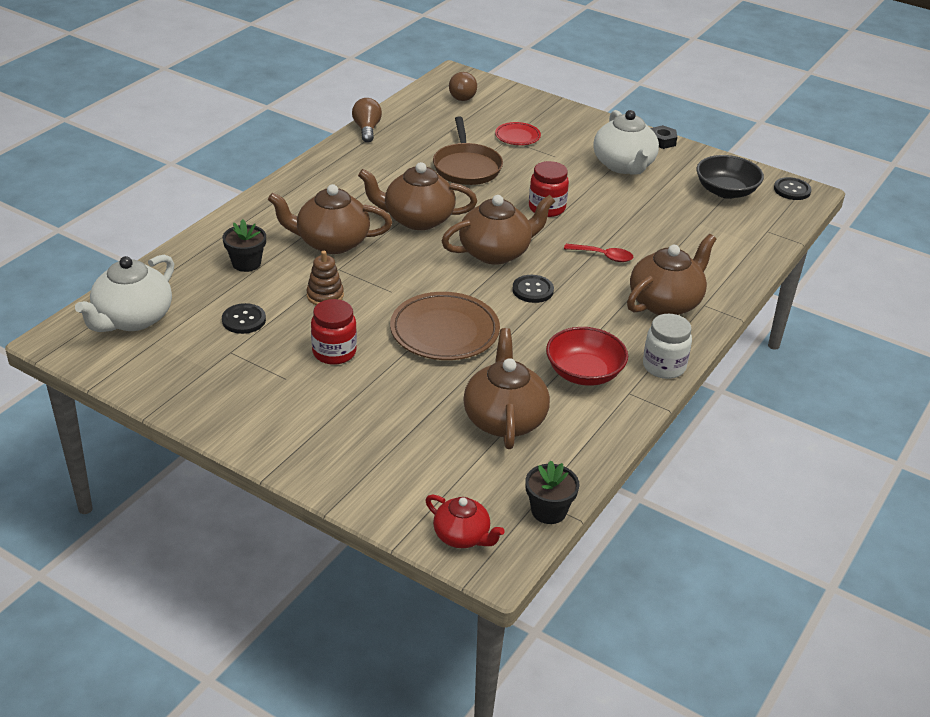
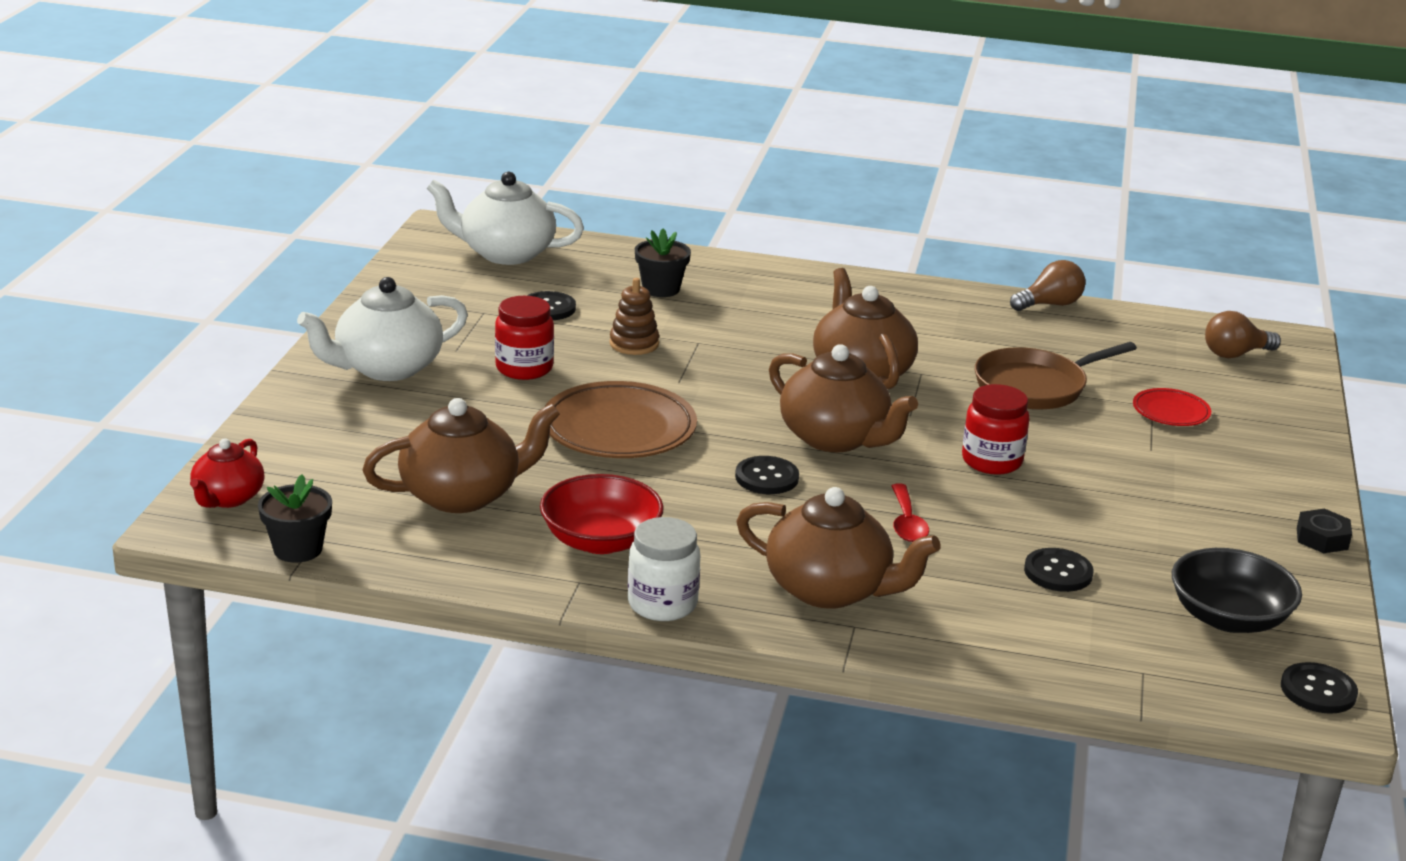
camera: 70 degrees right, 10 degrees down
(331, 242) = (751, 328): brown teapot -> none
(624, 165) = (1195, 511): white teapot -> white teapot (387, 368)
(670, 225) = (1058, 572): none -> black button

